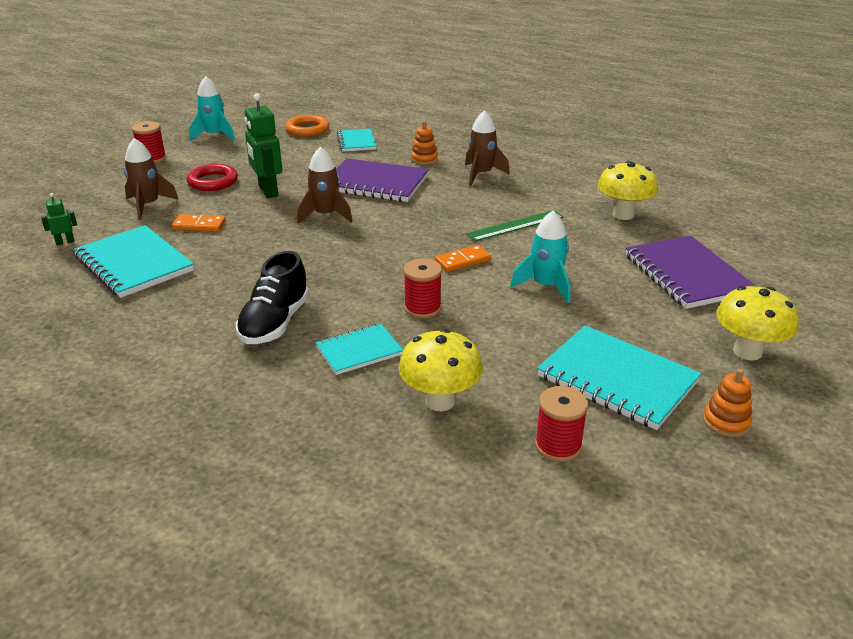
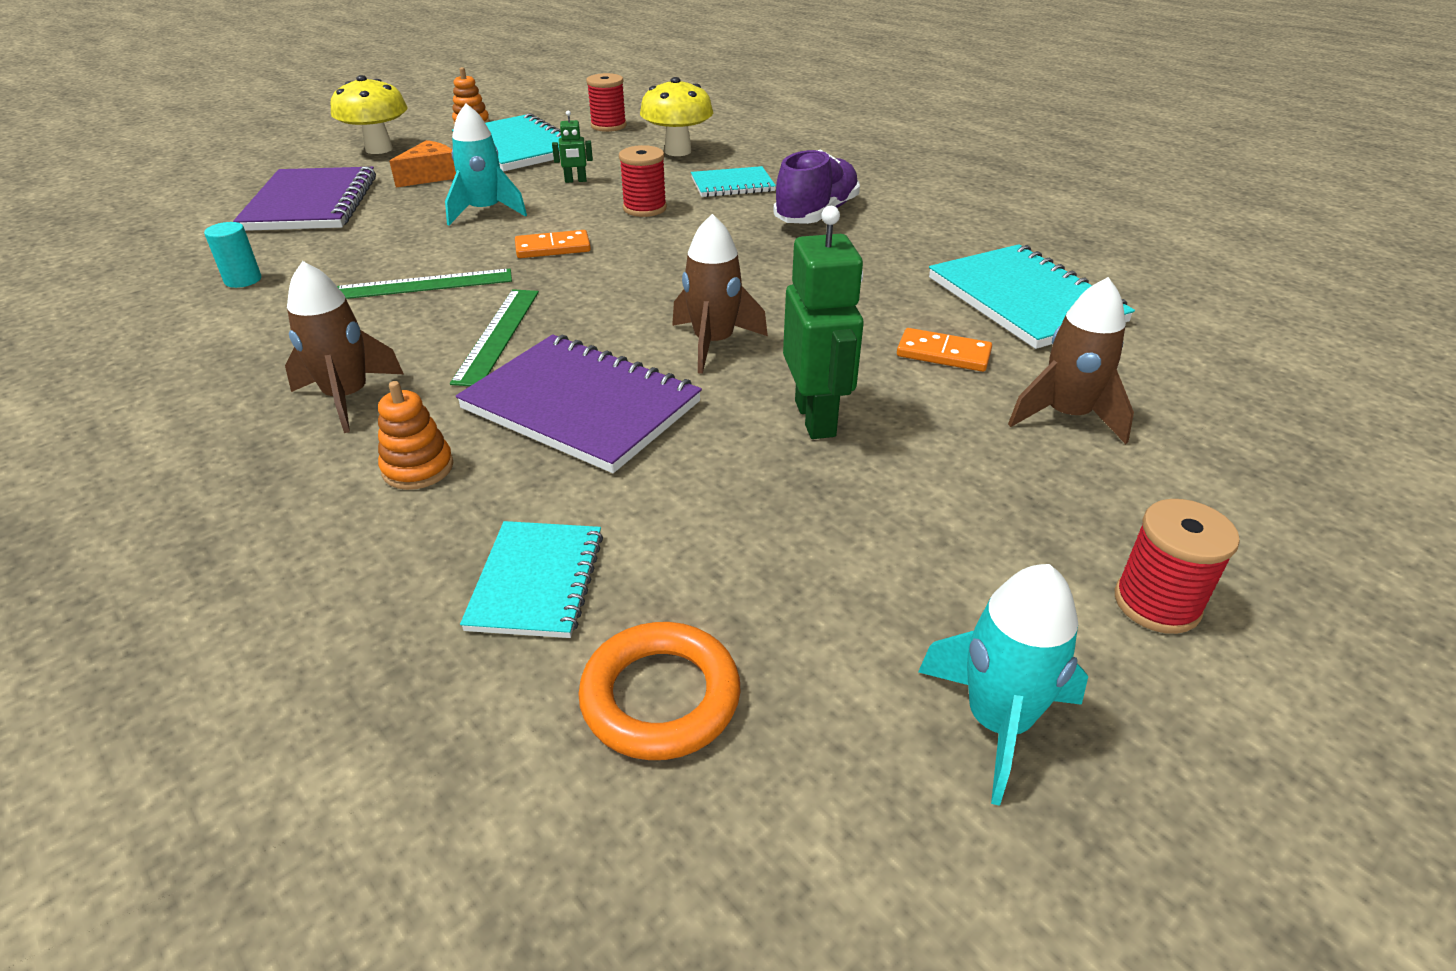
camera: 165 degrees left, 5 degrees up
(65, 242) = (1173, 352): green robot -> green robot (575, 181)
(213, 182) = (945, 469): red ring -> none
(275, 323) = (816, 214): black shoe -> purple shoe
(442, 205) = (498, 335): none -> green ruler
(623, 214) = (243, 280): yellow mushroom -> turquoise cylinder
(641, 319) = (431, 176): none -> orange cheese

